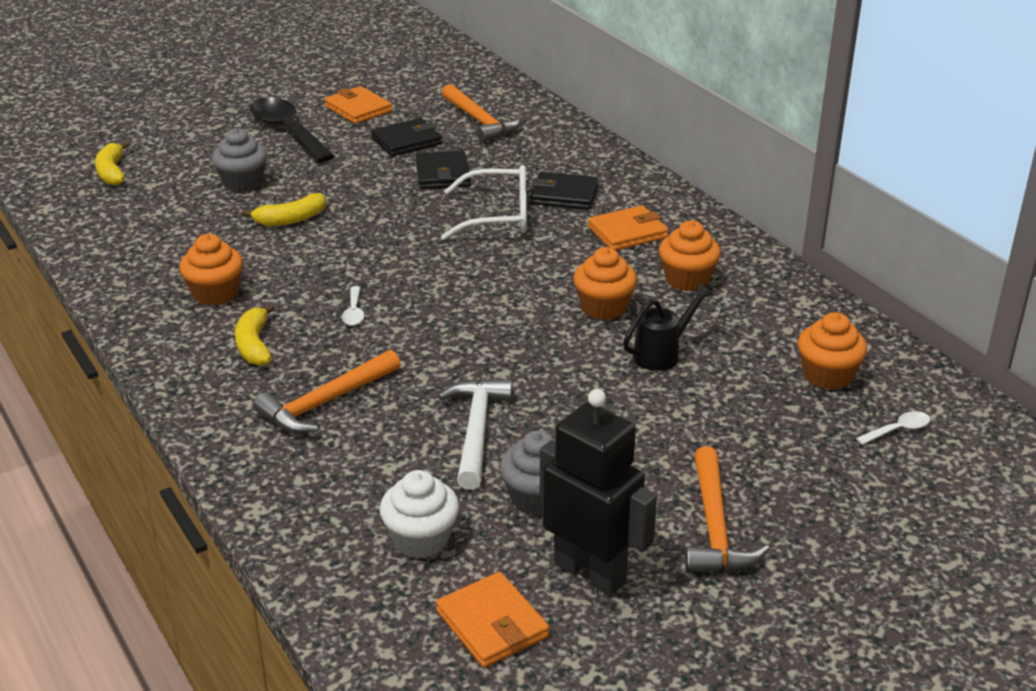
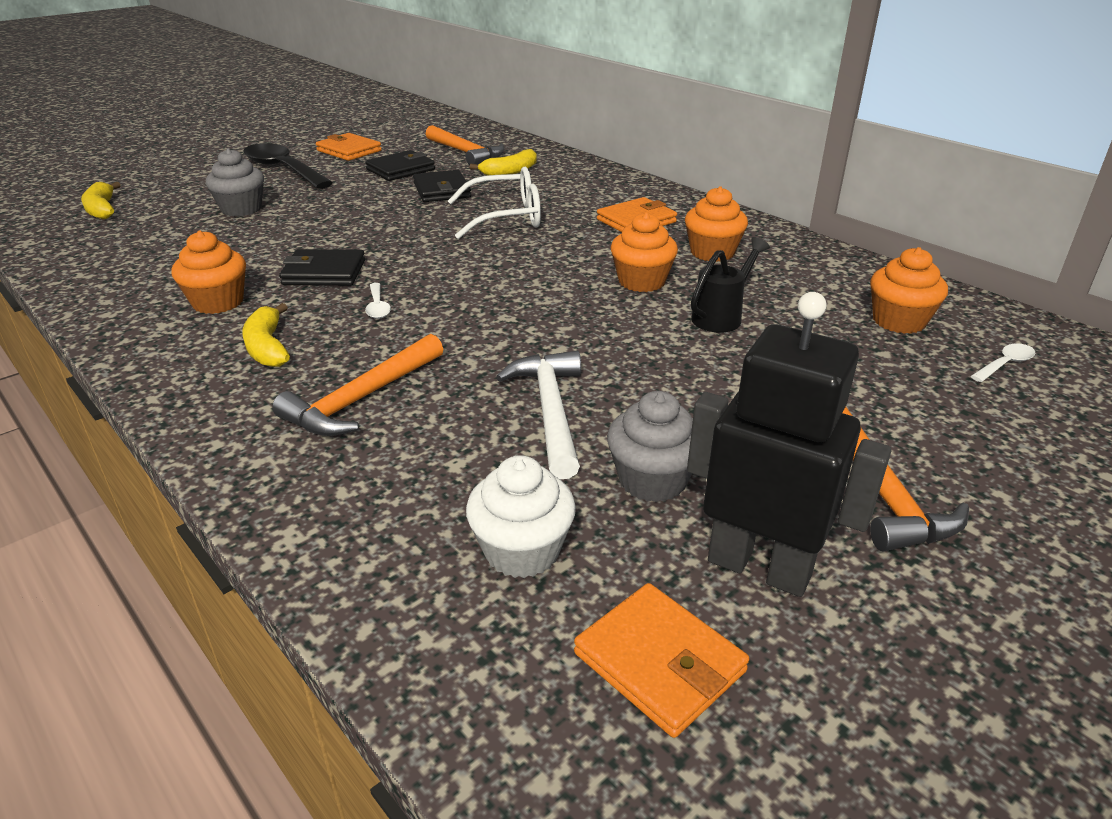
camera: 10 degrees left, 0 degrees up
(291, 219) = (295, 234): yellow banana -> yellow banana (510, 172)
(564, 195) = (563, 198): black wallet -> black wallet (324, 273)

